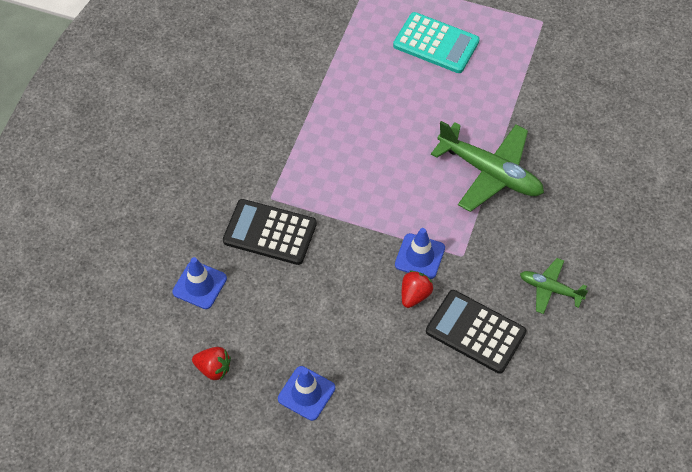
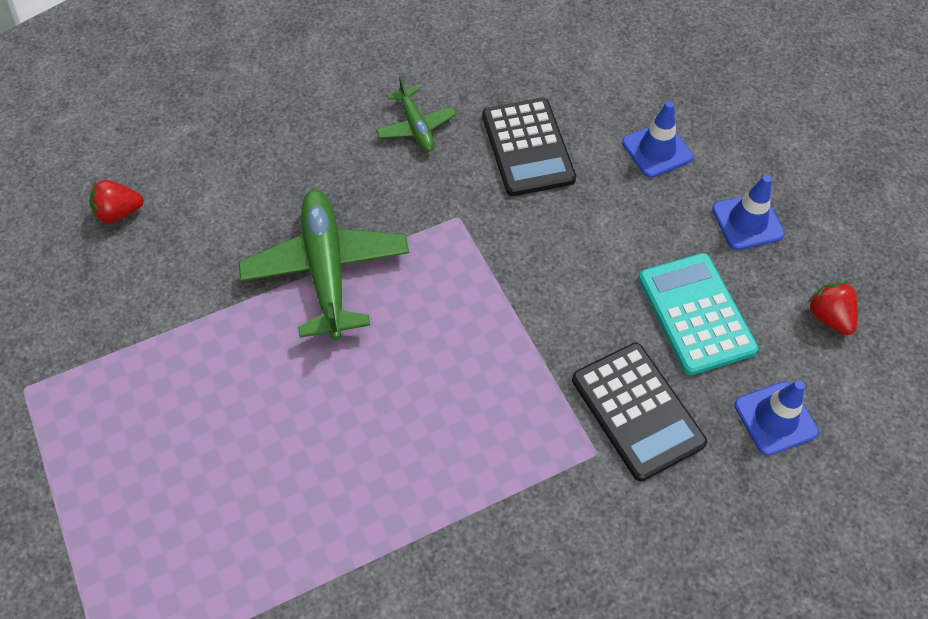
camera: 135 degrees left, 0 degrees up
(414, 295) = (547, 221): red strawberry -> red strawberry (119, 212)
(419, 256) = (500, 250): blue traffic cone -> blue traffic cone (657, 150)
(436, 43) = (173, 479): turquoise calculator -> turquoise calculator (696, 314)

